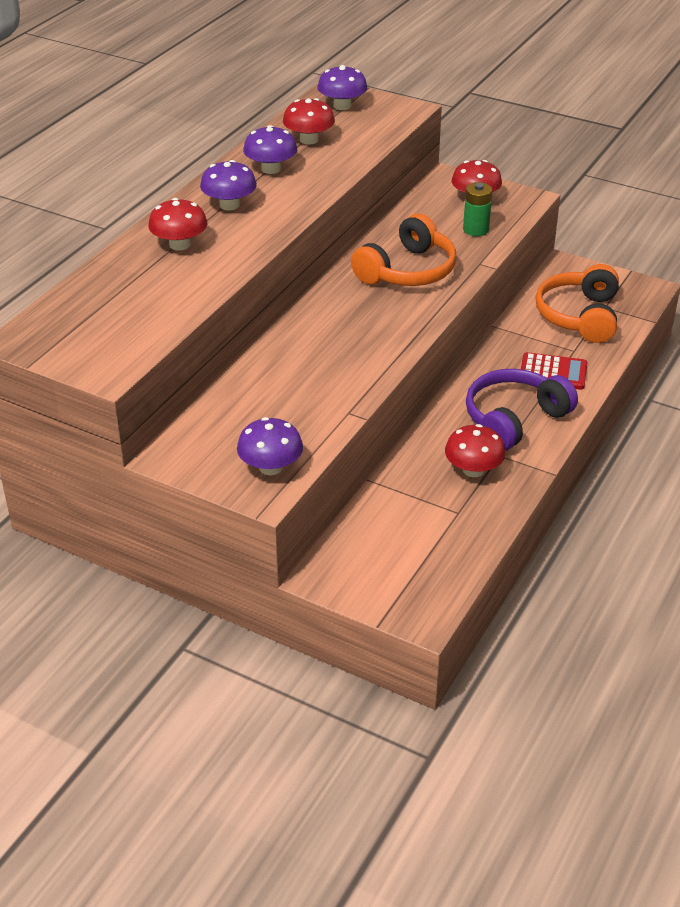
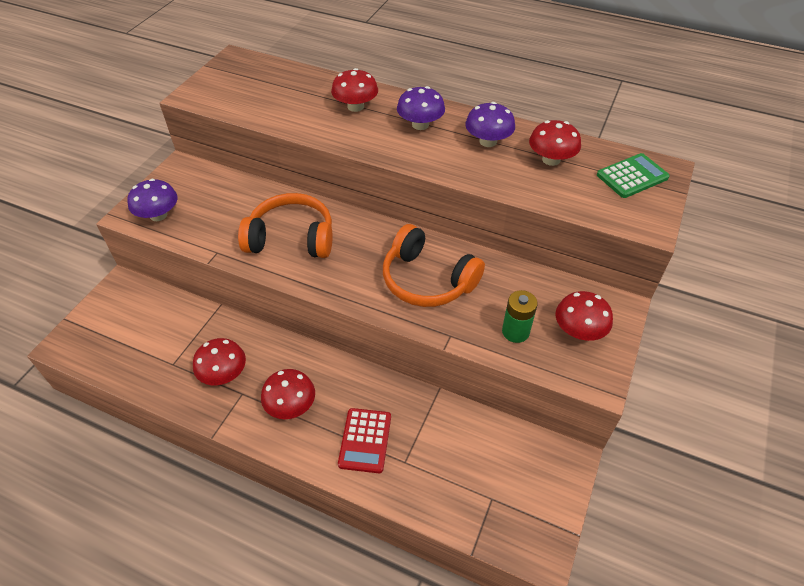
camera: 85 degrees right, 10 degrees up
(342, 106) = (632, 176): purple mushroom -> green calculator
(514, 419) = (291, 405): purple headphones -> red mushroom
(579, 316) = (468, 470): orange headphones -> orange headphones (291, 238)

